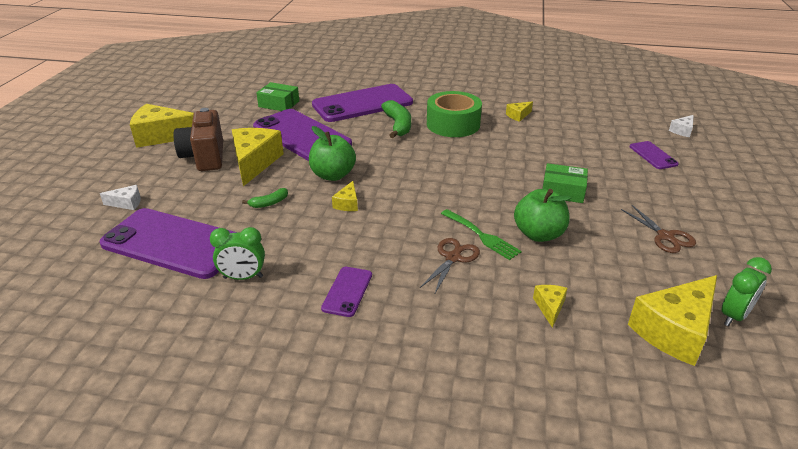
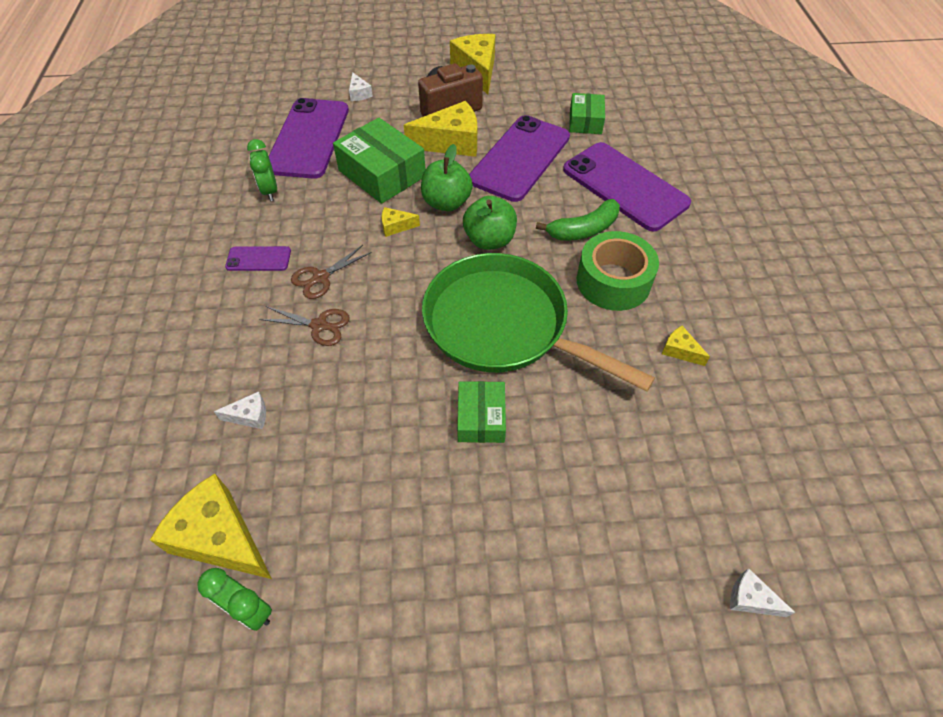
camera: 75 degrees right, 20 degrees up
(269, 203) = (382, 173): green banana -> green box
(480, 170) = (504, 326): none -> green pan
(482, 236) = (363, 345): green fork -> none
(538, 234) = (377, 397): green apple -> green apple (489, 240)
(549, 307) = (249, 416): yellow cheese -> white cheese
(653, 155) = (631, 540): purple phone -> none
(665, 236) = (402, 542): brown scissors -> brown scissors (321, 277)

